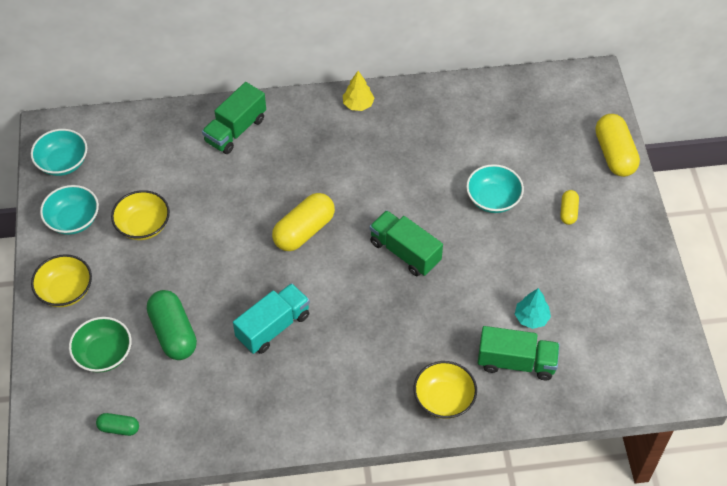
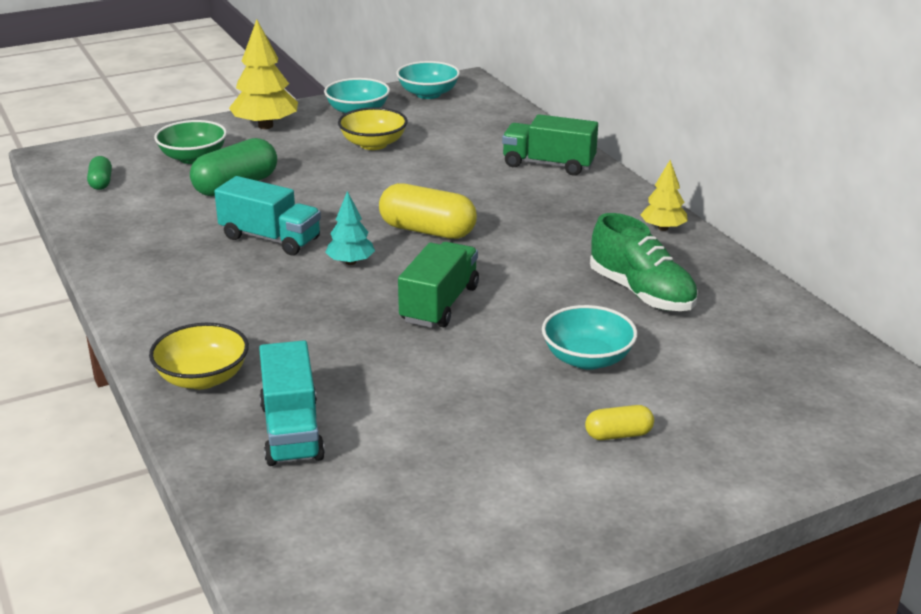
camera: 70 degrees right, 25 degrees down
(65, 291) = (266, 126): yellow bowl -> yellow tree
(432, 147) = (641, 293): none -> green shoe
(516, 362) = (291, 431): green truck -> turquoise truck
(531, 318) = (382, 432): turquoise tree -> turquoise tree (350, 262)
(614, 154) = (785, 465): yellow capsule -> none

